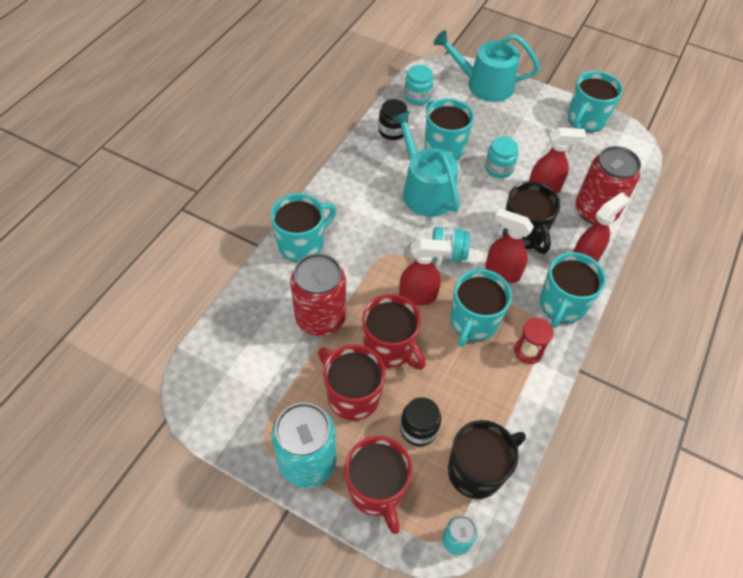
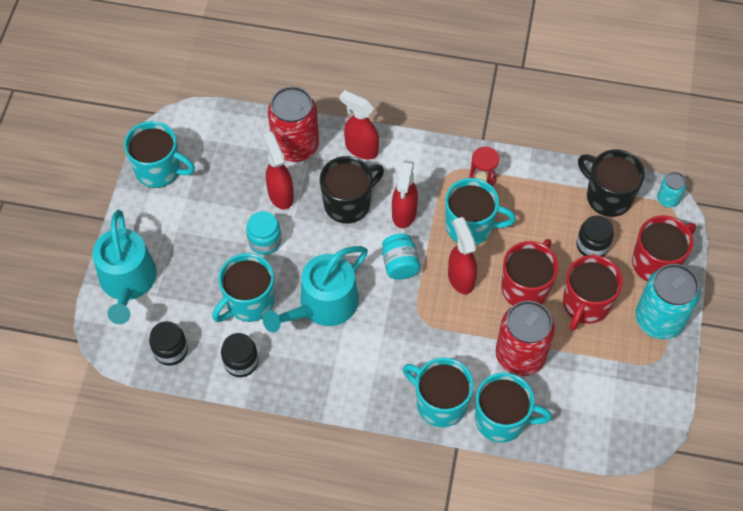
camera: 105 degrees left, 5 degrees up
(417, 96) = (170, 350): turquoise jar -> black jar
(562, 305) = (422, 160): turquoise mug -> turquoise mug (502, 419)

